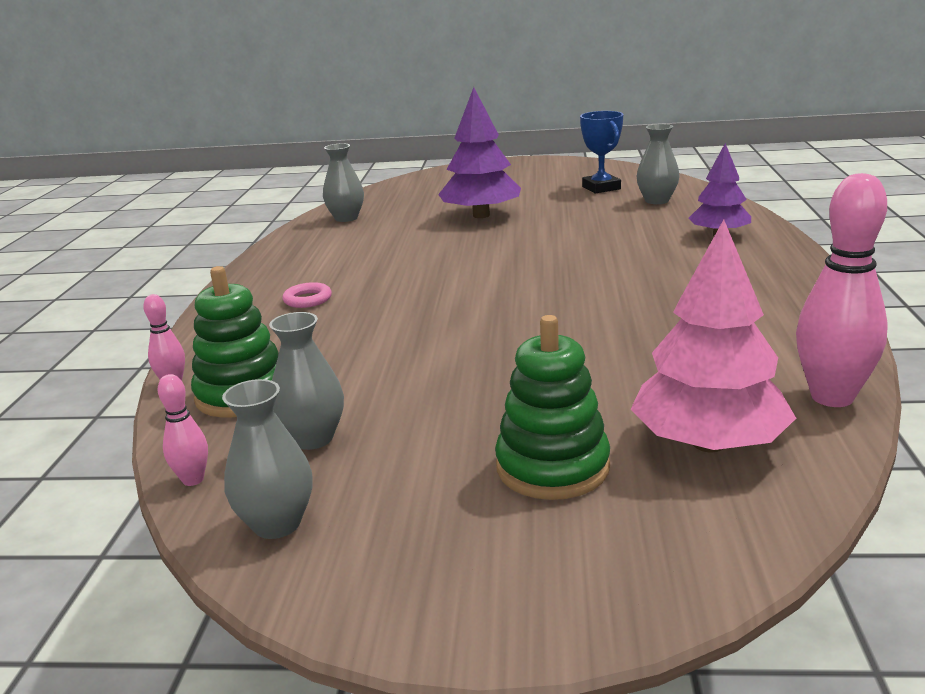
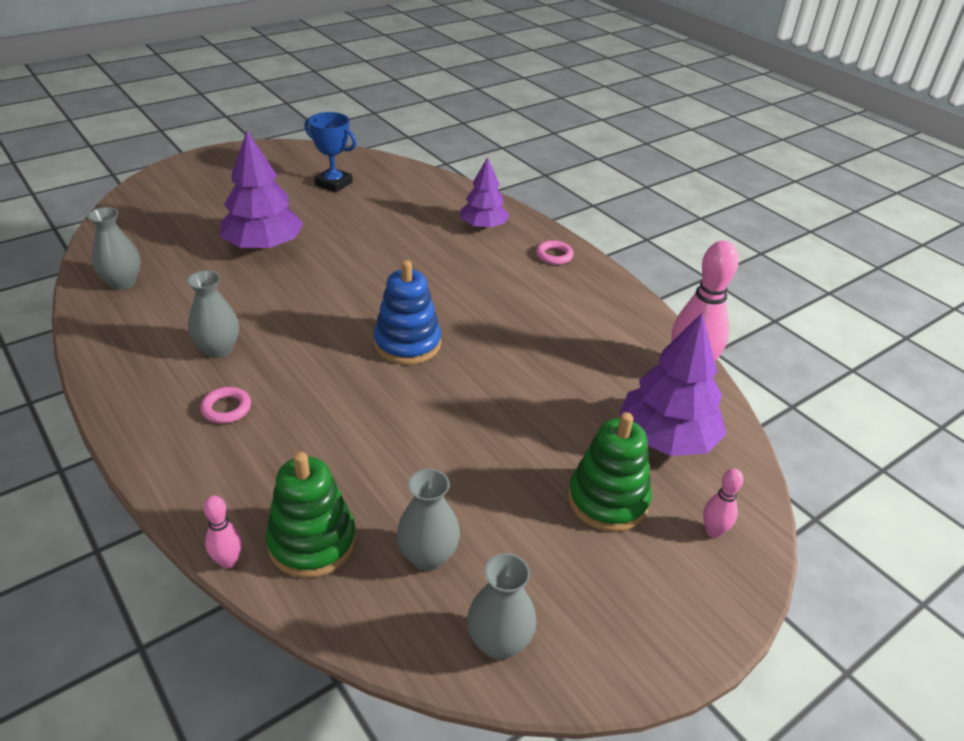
camera: 45 degrees left, 15 degrees up
(193, 480) = (387, 643): pink bowling pin -> pink bowling pin (713, 531)
(514, 297) = (407, 343): none -> blue stacking toy
(657, 201) = (397, 192): grey vase -> grey vase (218, 349)
(708, 444) = (667, 438): pink tree -> purple tree
(776, 268) = (554, 255): none -> pink ring

